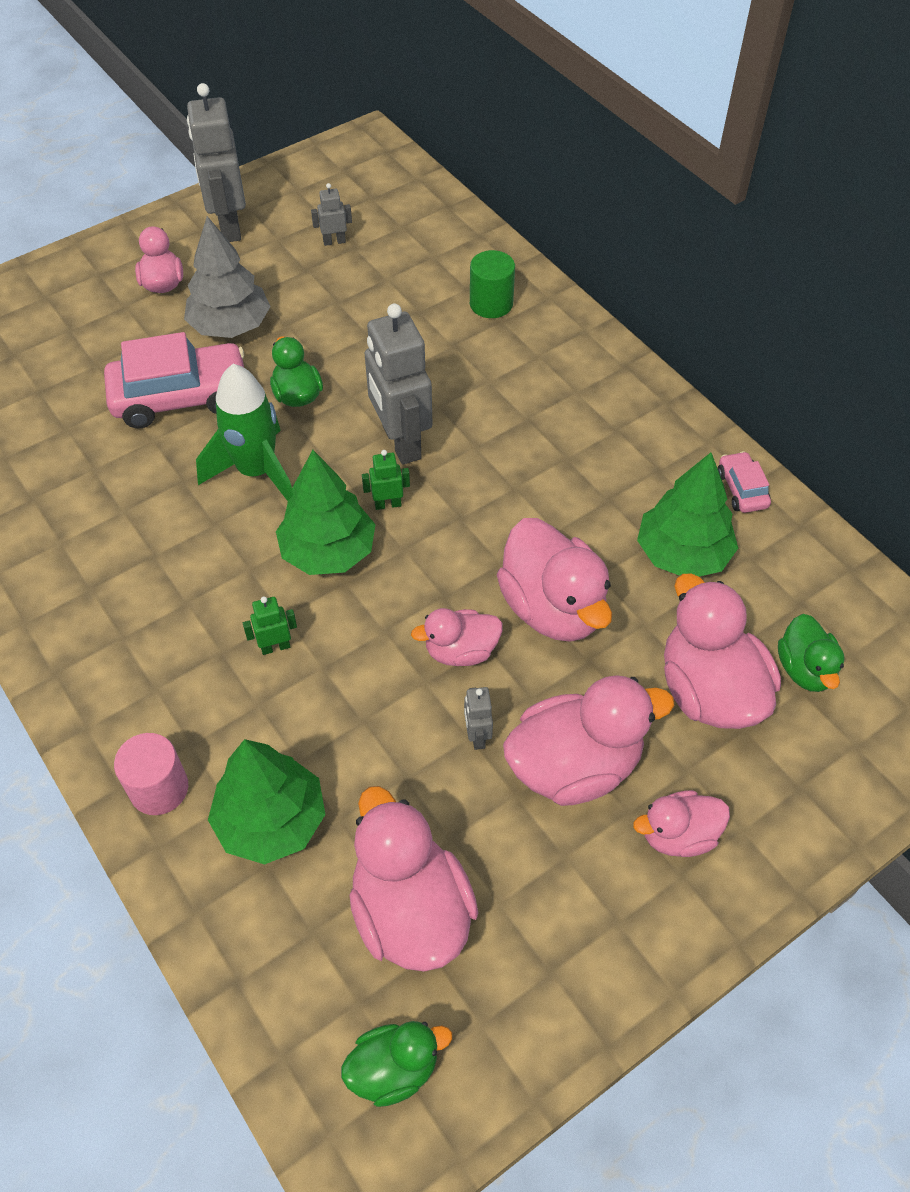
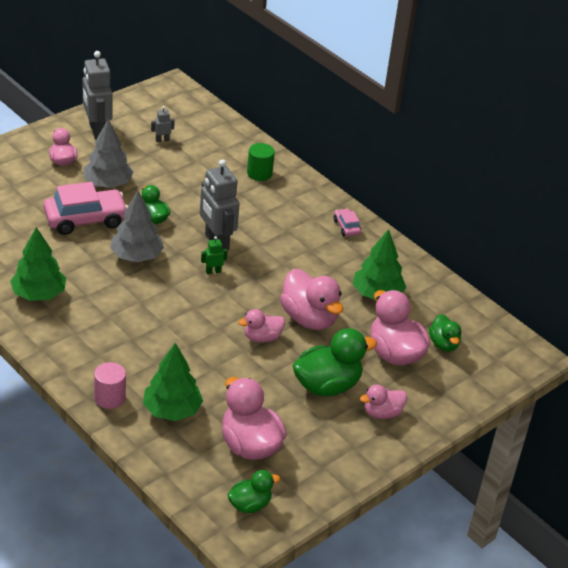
camera: 10 degrees left, 15 degrees down
(256, 472) = (136, 256): green rocket -> grey tree
(275, 647) = (161, 336): green robot -> none
(328, 551) = (183, 293): green tree -> green tree (39, 294)
(477, 736) = (275, 374): grey robot -> none
(574, 766) = (327, 385): pink duck -> green duck
(741, 489) = (407, 264): pink car -> pink car (346, 227)

